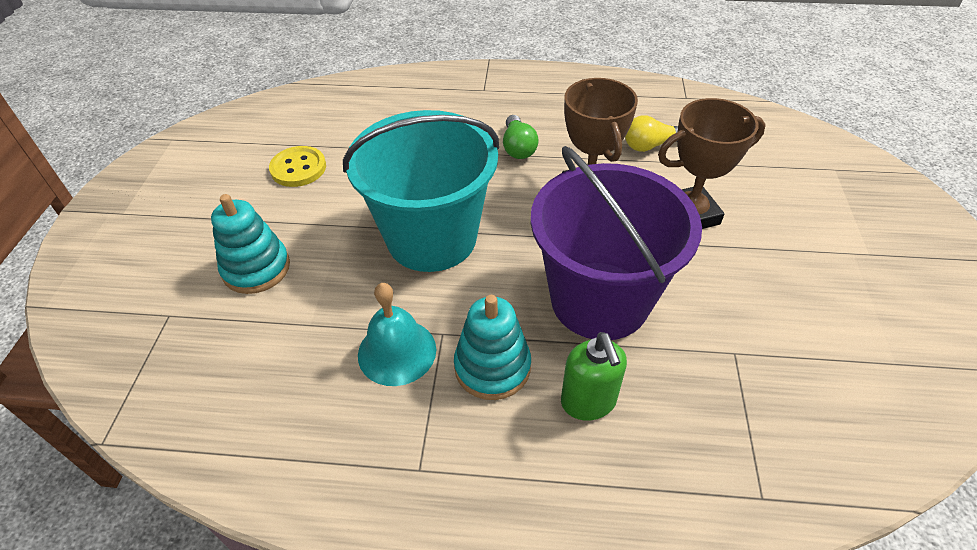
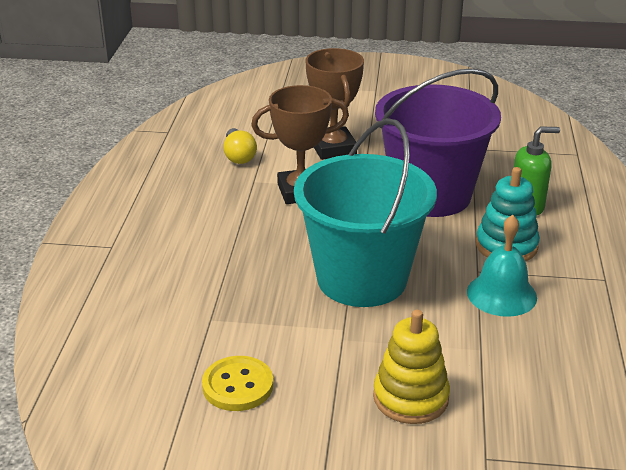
camera: 90 degrees left, 15 degrees down
(256, 268) = (410, 397): turquoise stacking toy -> yellow stacking toy
(518, 147) = (227, 226): green light bulb -> none

